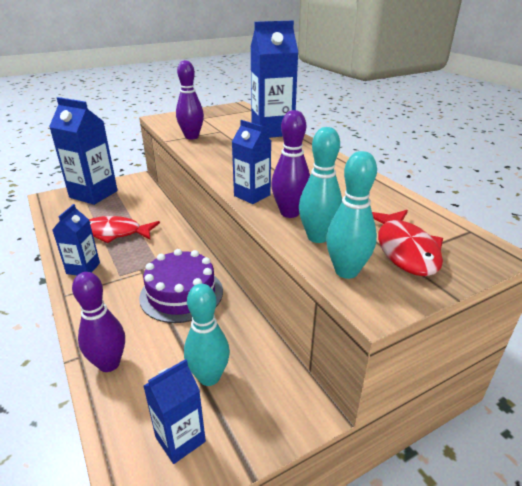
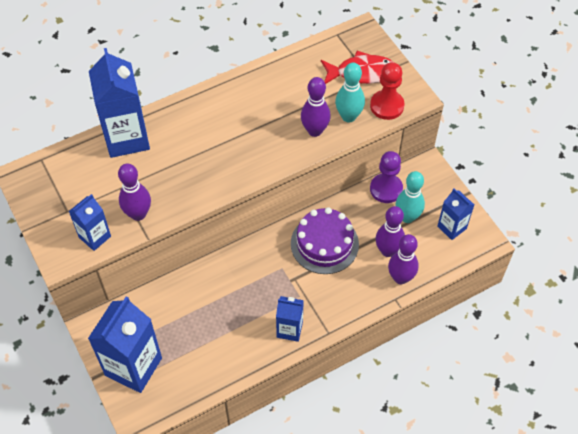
camera: 90 degrees left, 25 degrees up
(115, 233) = (227, 318): red fish -> none
(156, 352) = (388, 251): none -> purple bowling pin
(252, 195) = (285, 155): blue carton -> blue carton (95, 237)
(260, 354) = (386, 189): none -> purple pawn
(346, 271) = (387, 106): turquoise bowling pin -> red pawn

